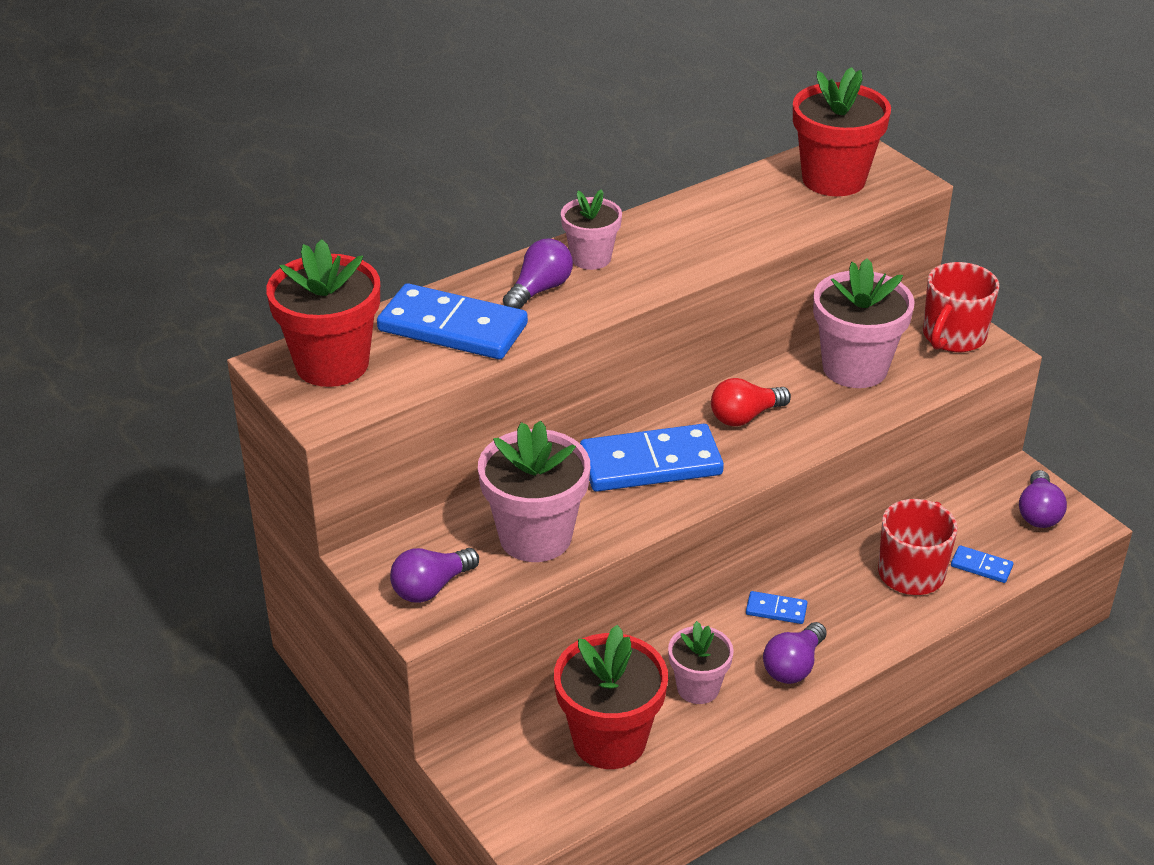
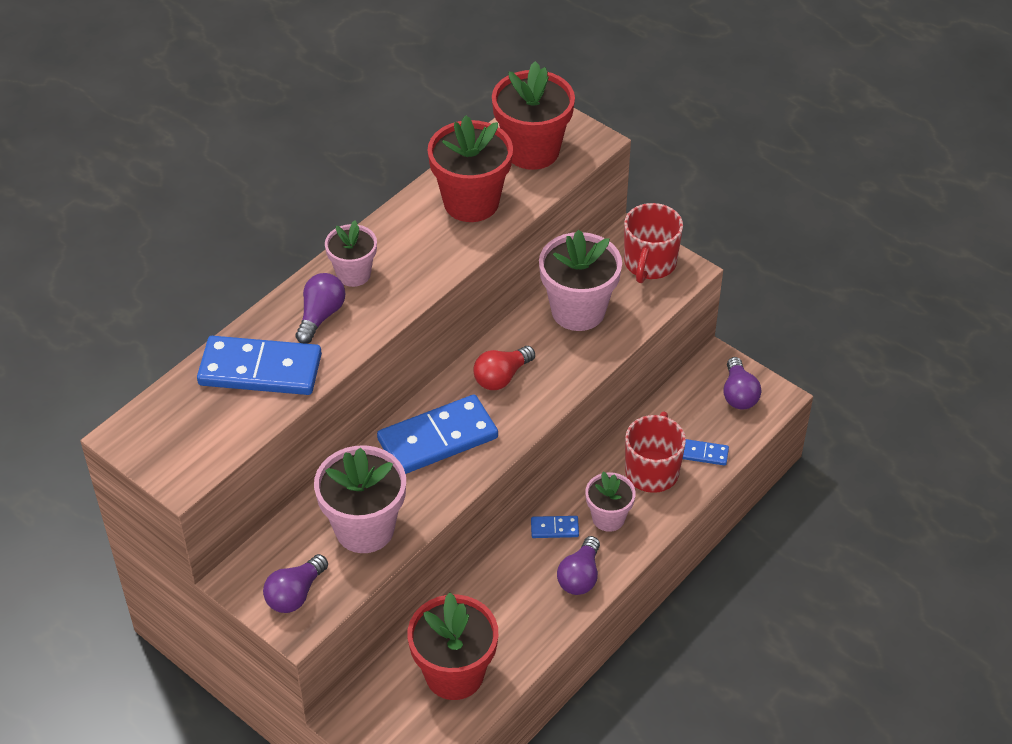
camera: 15 degrees left, 10 degrees up
(332, 364) = (171, 427): red flower pot -> red flower pot (471, 202)
(698, 688) = (511, 612): pink flower pot -> pink flower pot (608, 518)

